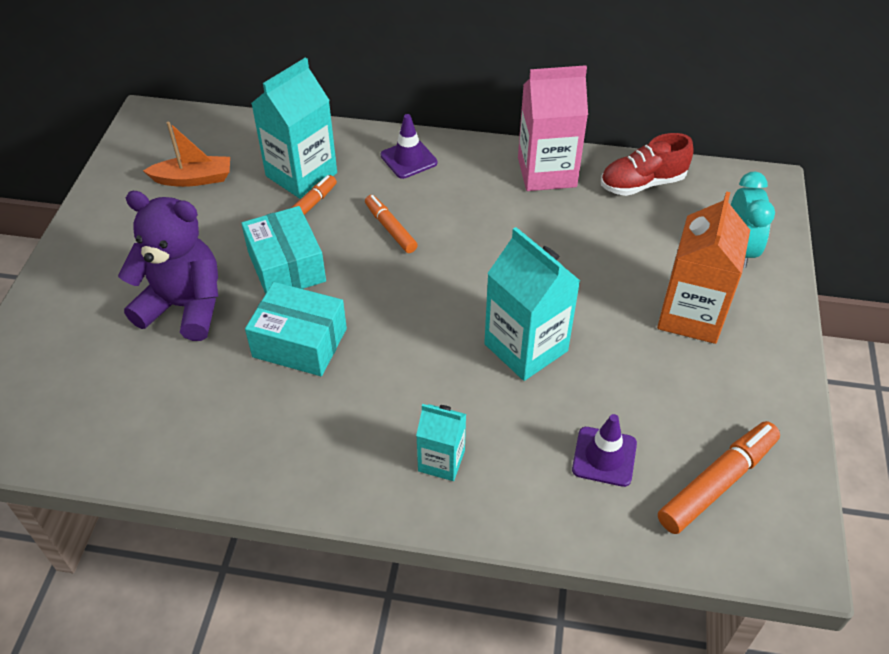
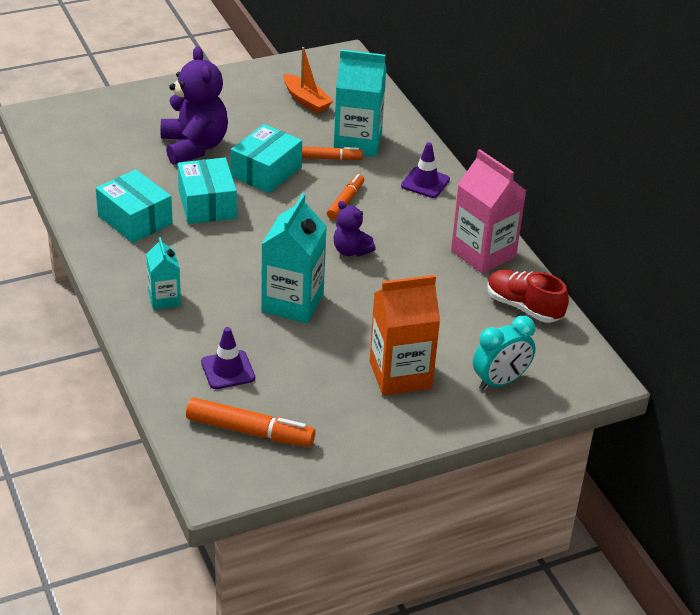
camera: 55 degrees right, 10 degrees down
(272, 424) = (135, 219): none -> turquoise box
(473, 262) = (351, 251): none -> purple teddy bear

